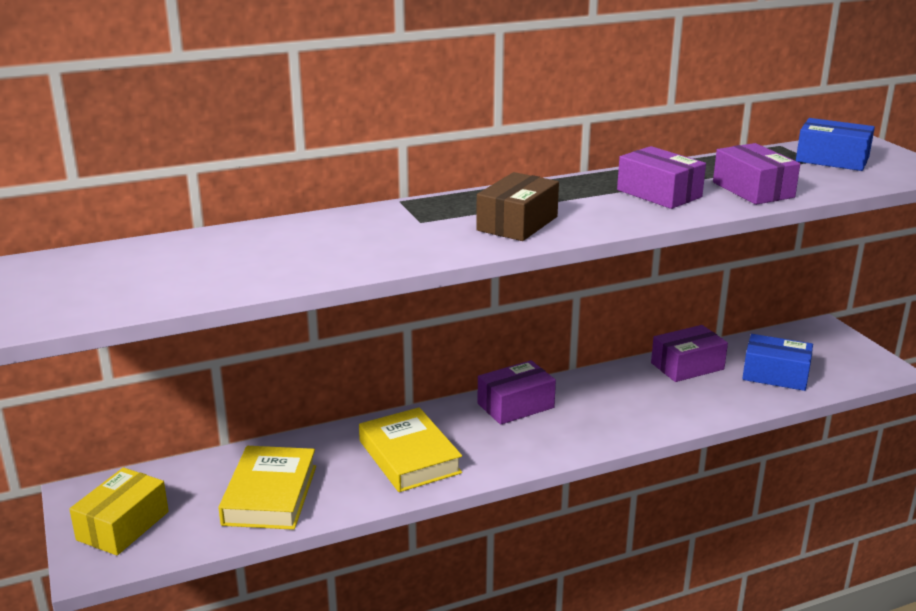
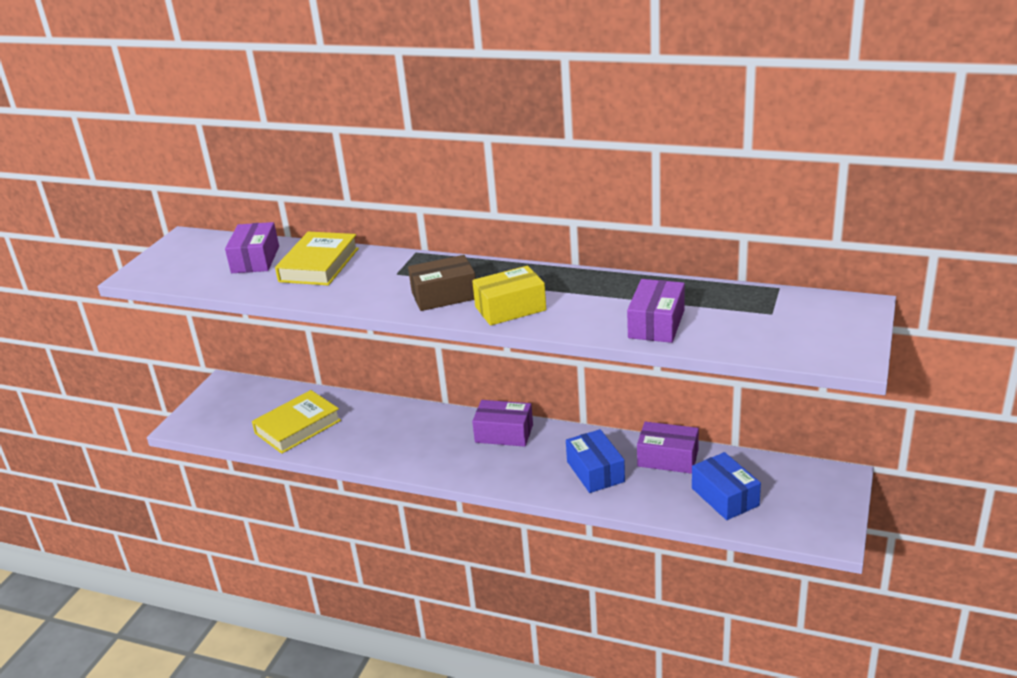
camera: 45 degrees right, 5 degrees up
(123, 526) = (217, 411): yellow box -> yellow box (510, 308)
(409, 457) = (394, 438): yellow book -> yellow book (319, 265)
(659, 193) = (581, 303): purple box -> purple box (255, 259)
(832, 159) = (789, 317): blue box -> blue box (595, 471)

